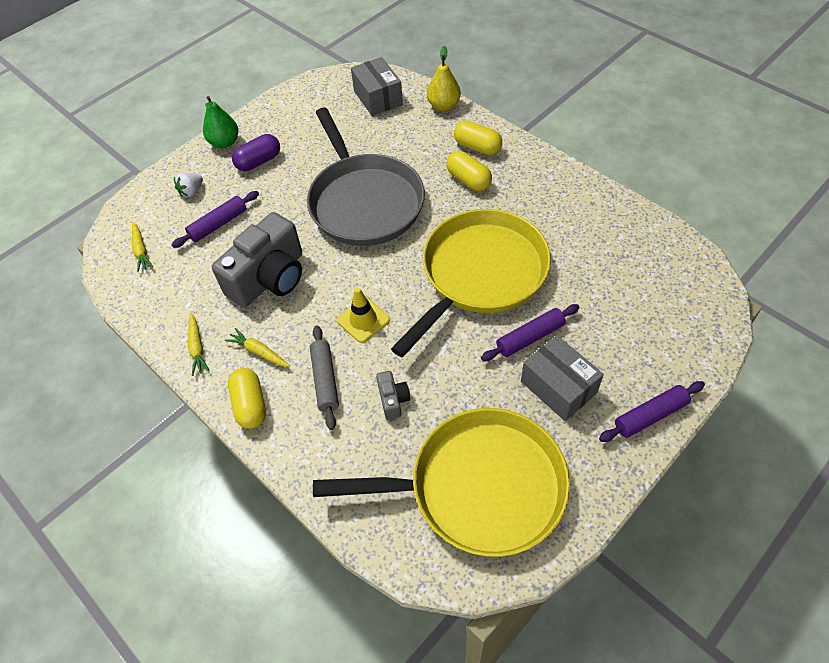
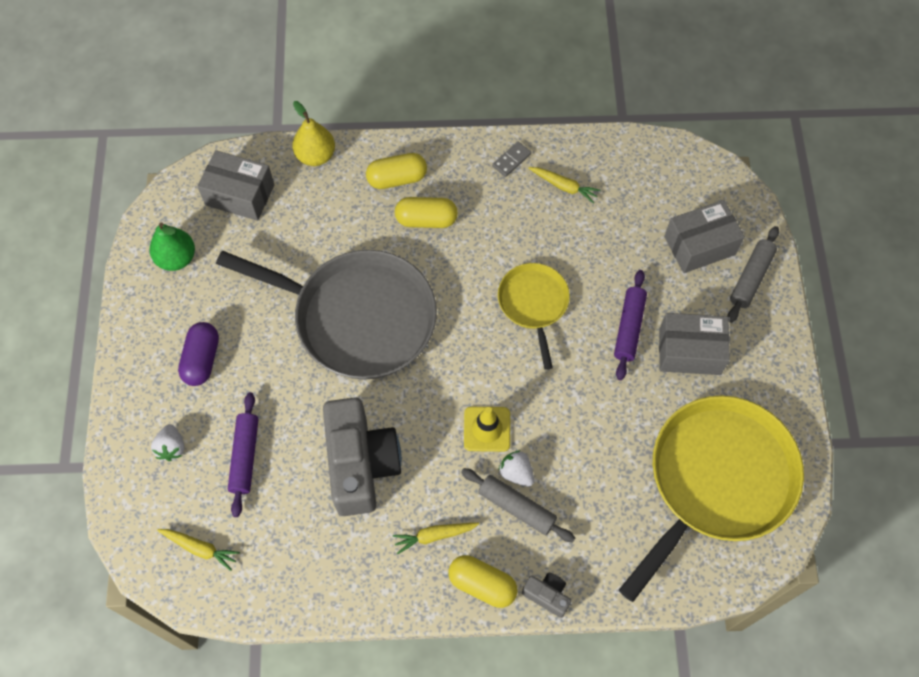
camera: 50 degrees left, 10 degrees up
(197, 347) = (376, 583): yellow carrot -> yellow carrot (564, 186)
(224, 142) = (137, 368): green pear -> green pear (176, 258)
(350, 360) = (516, 473): none -> white strawberry
(393, 400) = (586, 473): grey camera -> grey camera (547, 595)
(480, 273) = (533, 304): yellow pan -> yellow pan, size x0.52
(564, 184) = (511, 160): none -> grey domino
(647, 327) = (699, 245): none -> grey box
(650, 416) = (769, 318): purple rolling pin -> none
(665, 378) = (751, 278): none -> grey rolling pin

